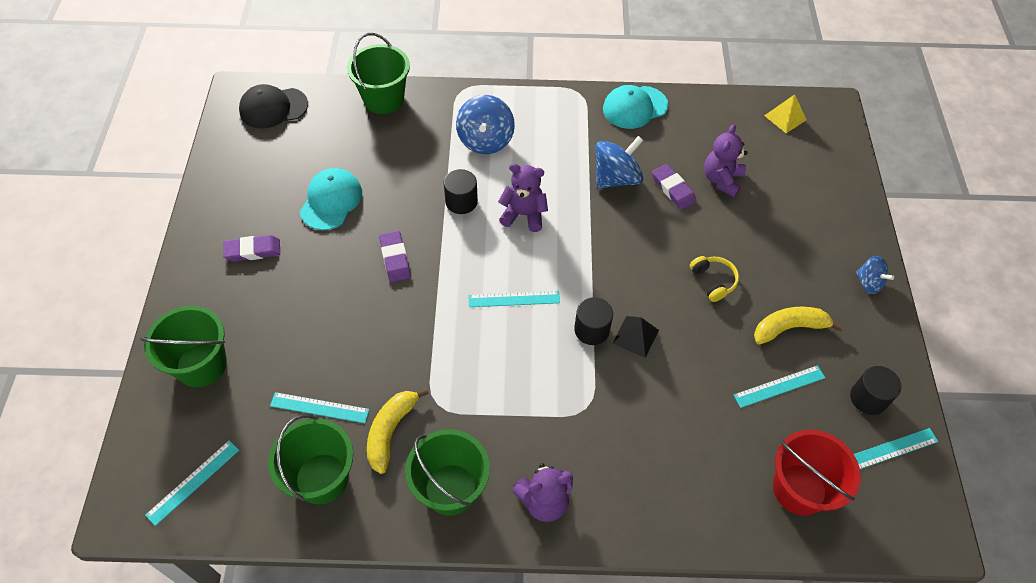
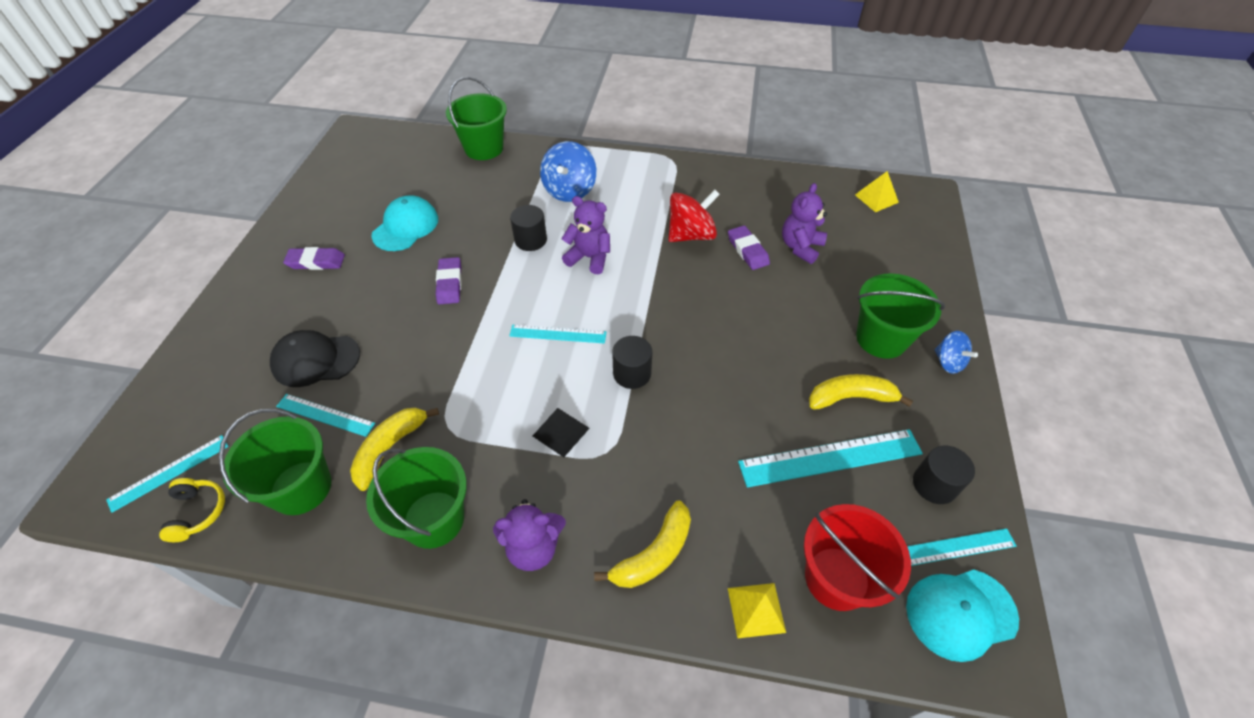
camera: 10 degrees right, 5 degrees down
(201, 365) = (225, 359): green bucket -> green bucket (881, 338)
(273, 108) = (380, 146): black cap -> black cap (316, 360)
(616, 178) = (691, 235): blue spinning top -> red spinning top
(634, 107) = (723, 176): turquoise cap -> turquoise cap (960, 613)
(635, 336) = (678, 385): black pyramid -> black pyramid (561, 432)
(647, 491) = (654, 554): none -> yellow banana
(713, 281) = (774, 341): yellow headphones -> yellow headphones (197, 512)
(739, 524) = (756, 610): none -> yellow pyramid
(779, 386) = (830, 458): turquoise ruler -> turquoise ruler, size x1.67

